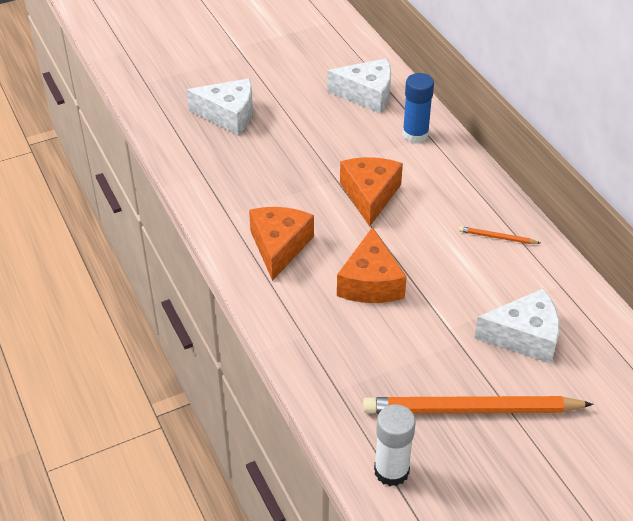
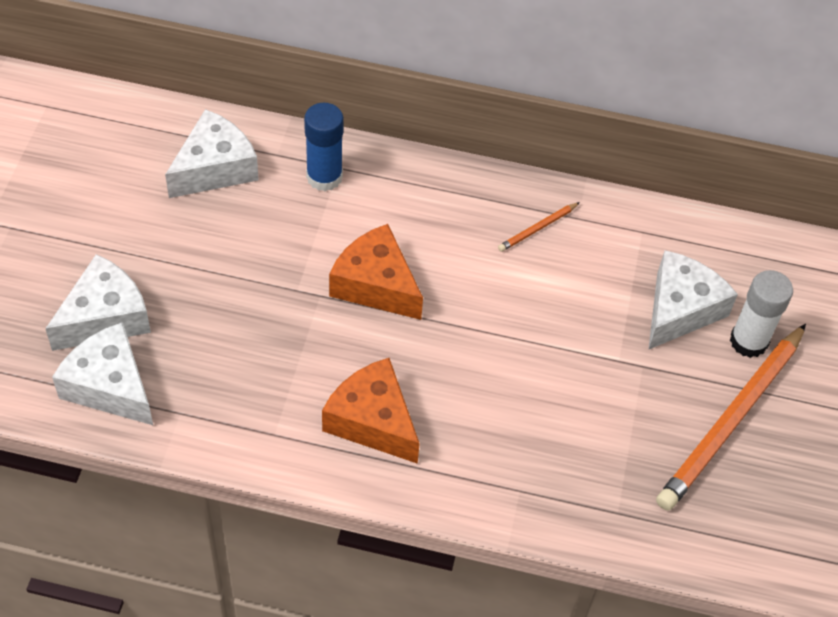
camera: 55 degrees left, 10 degrees up
(190, 141) = (110, 386): none -> white cheese
(371, 282) = (501, 378): orange cheese -> none
(391, 471) = (751, 540): white glue stick -> white glue stick (748, 341)

